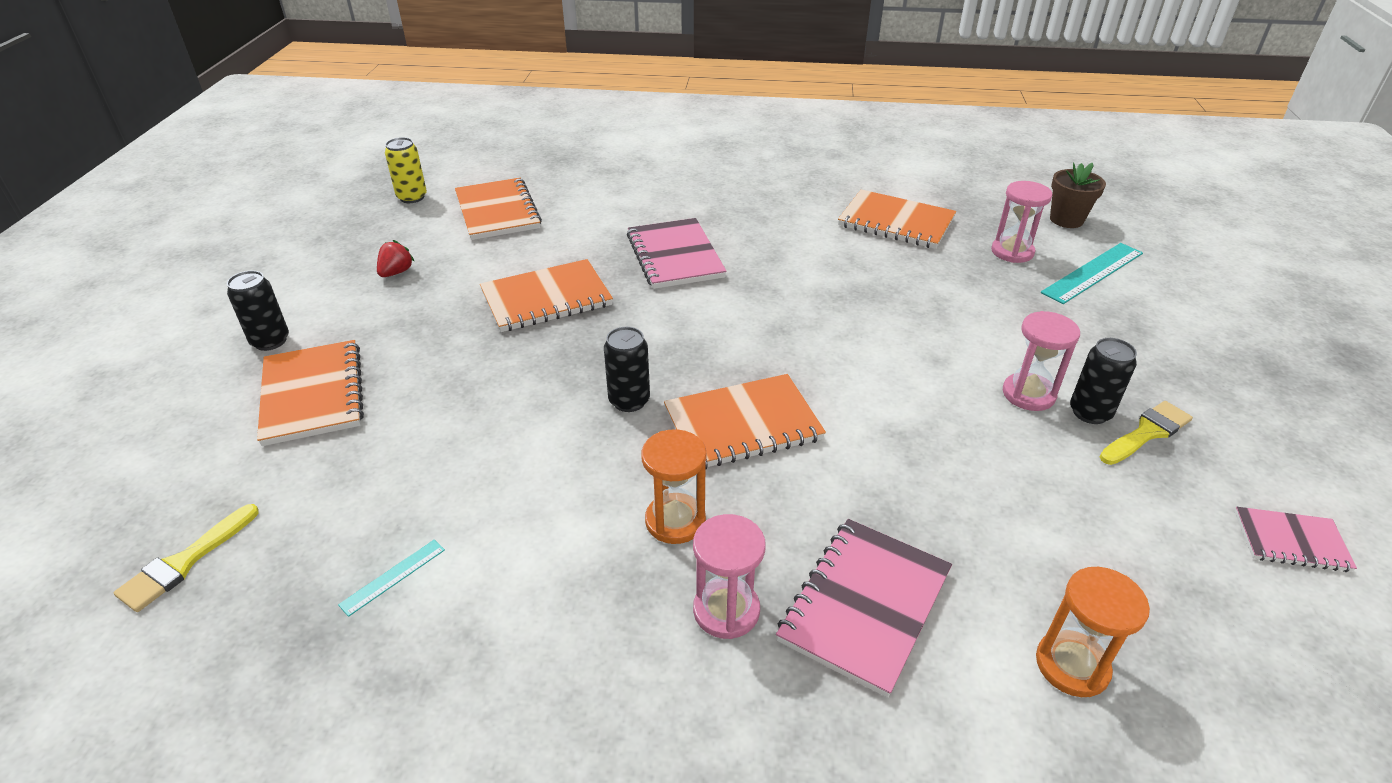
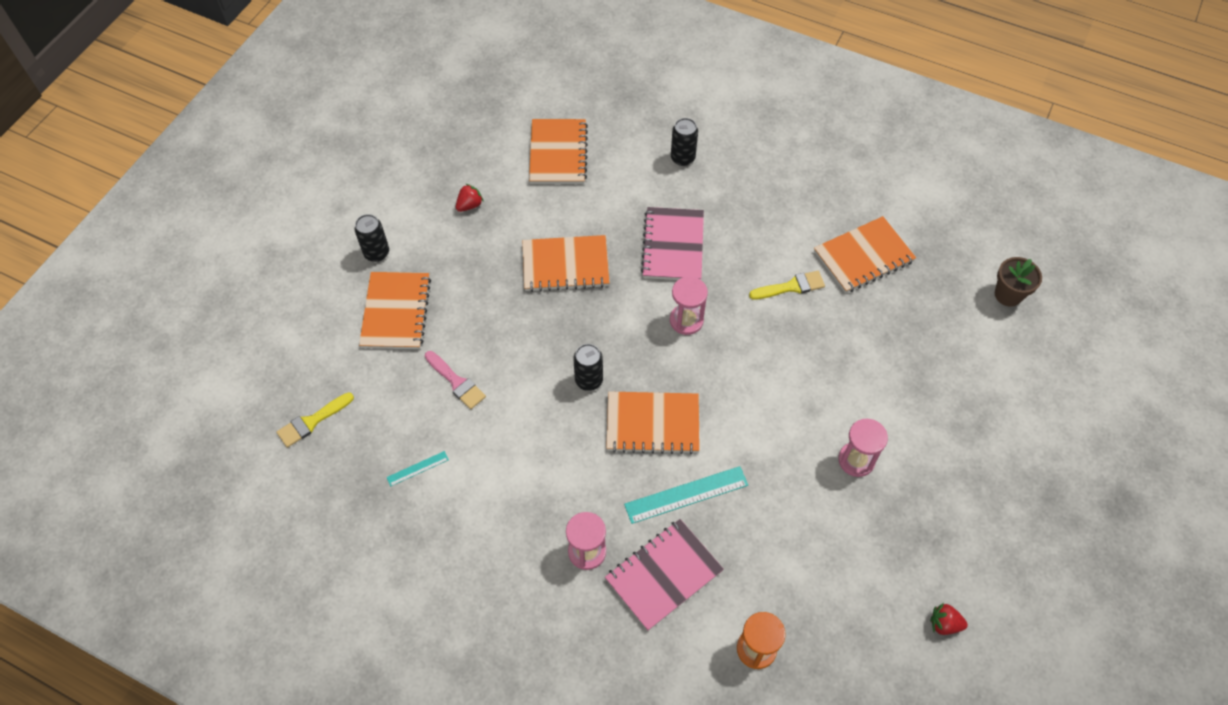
camera: 20 degrees right, 20 degrees up
(412, 197) = (498, 117): yellow can -> none
(429, 450) = (456, 382): none -> pink brush
(675, 521) = (582, 483): orange hourglass -> none
(896, 222) = (863, 257): orange notebook -> orange notebook turned 75 degrees counterclockwise
(1012, 252) = (937, 318): pink hourglass -> pink hourglass (686, 320)
(1090, 412) = (888, 489): black can -> black can (682, 158)
(1093, 273) = (986, 361): turquoise ruler -> turquoise ruler (686, 495)
(1146, 432) = (915, 517): yellow brush -> yellow brush (791, 287)
(1291, 541) = (944, 624): pink notebook -> red strawberry

